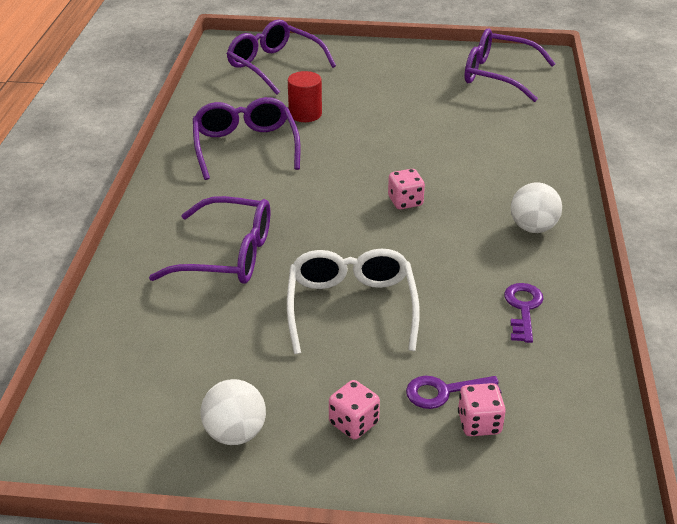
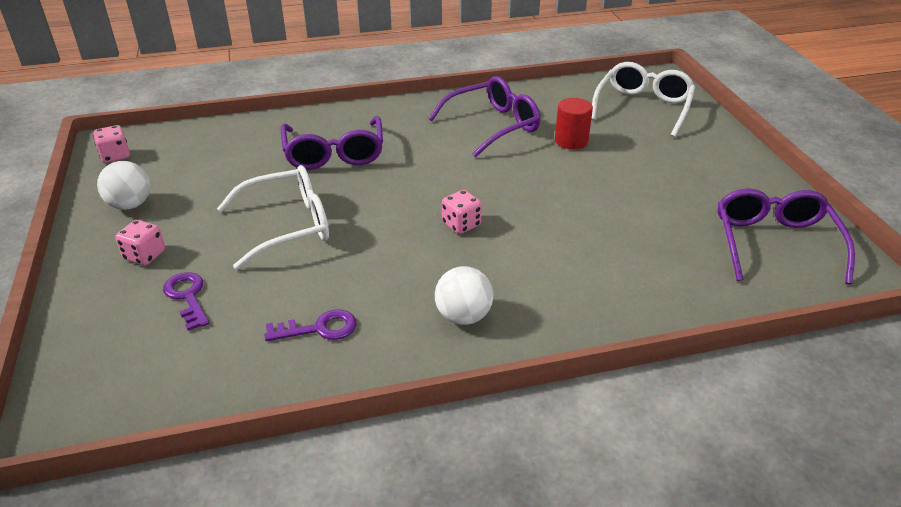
camera: 70 degrees right, 0 degrees up
(274, 65) = (643, 107): purple glasses -> white glasses
(479, 423) = (150, 324): pink dice -> pink dice (115, 156)

